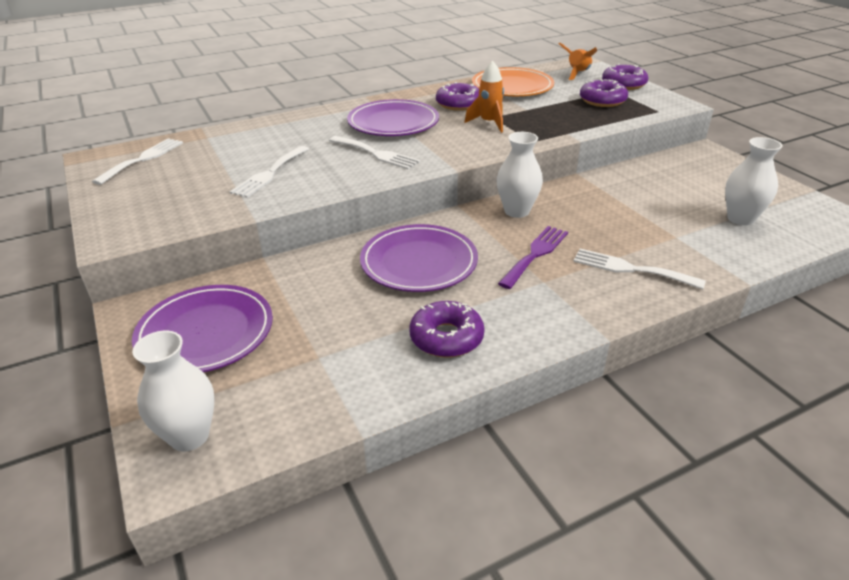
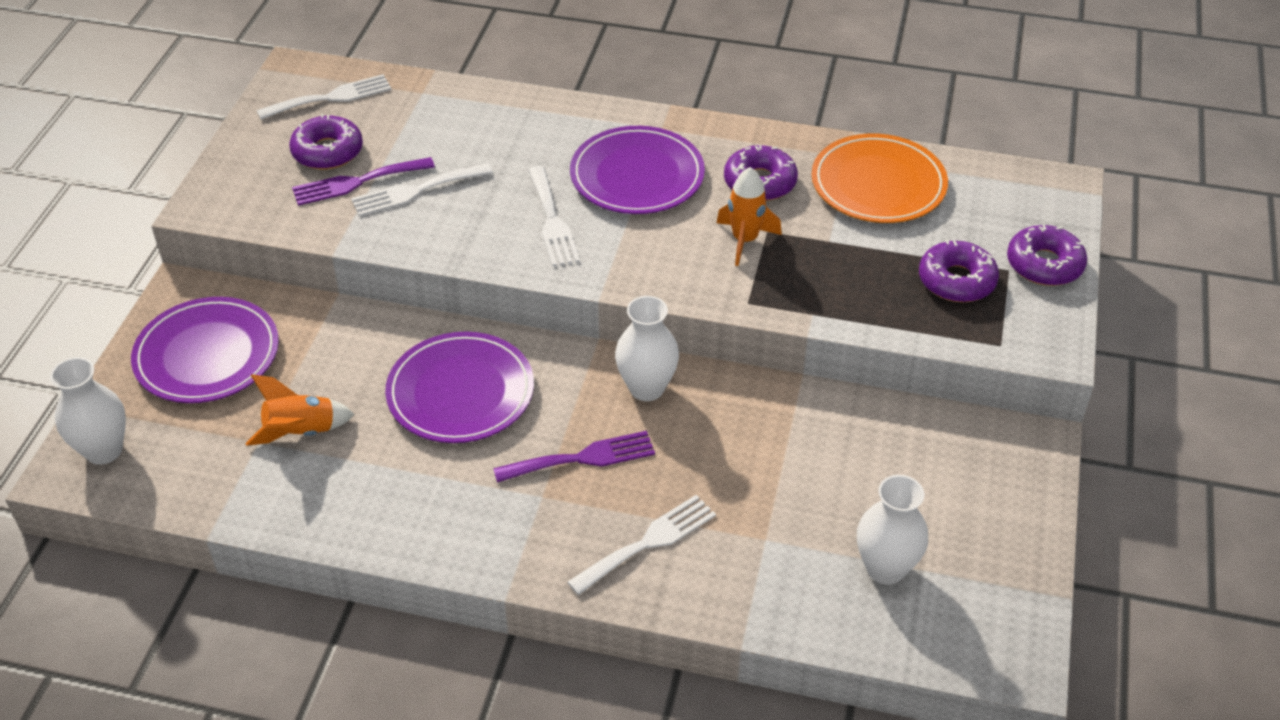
camera: 40 degrees right, 10 degrees up
(221, 185) = (357, 182): none -> purple fork
(446, 338) = (375, 495): purple donut -> purple donut (327, 152)
(578, 74) = (1014, 206): orange rocket -> orange rocket (301, 432)
(630, 269) = (648, 542): white fork -> white fork turned 75 degrees clockwise

